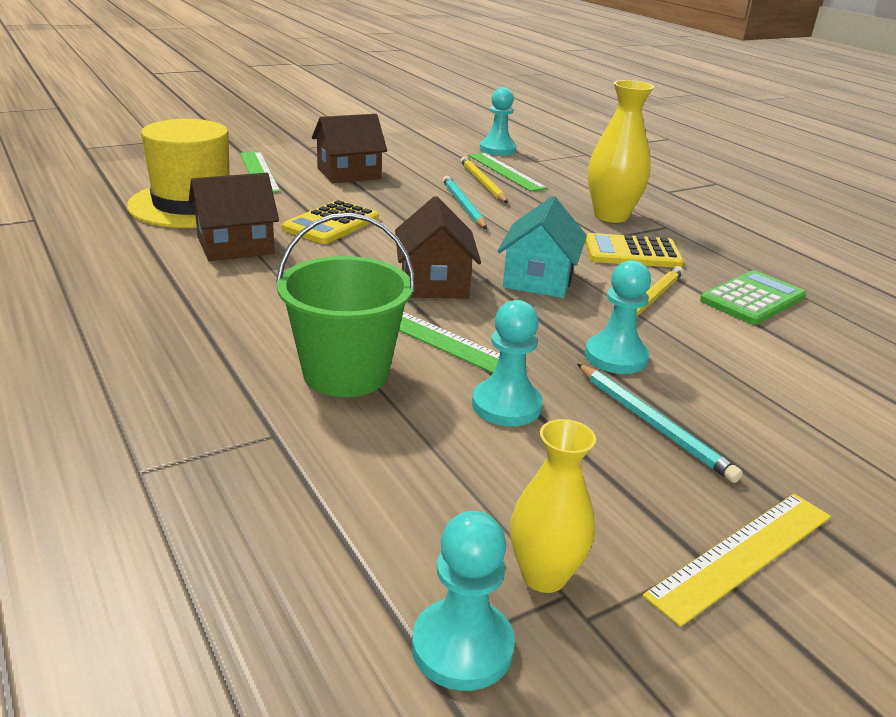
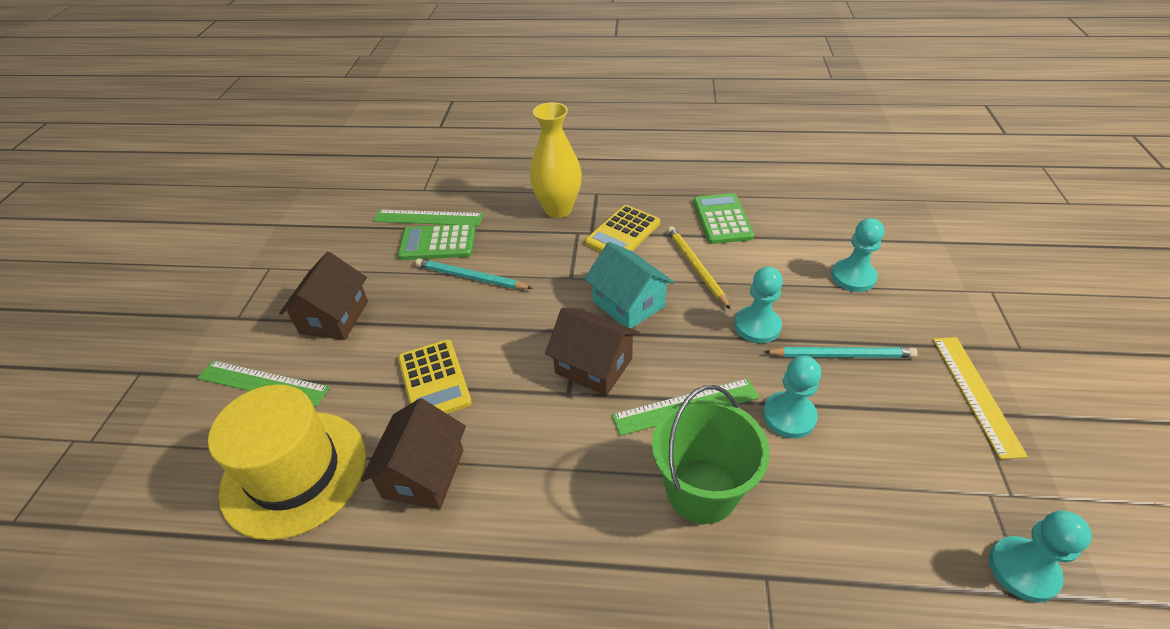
camera: 50 degrees left, 15 degrees up
(482, 183) = (437, 243): yellow pencil -> green calculator
(497, 149) = (378, 198): turquoise pawn -> turquoise pawn (853, 277)
(544, 575) = (971, 495): yellow vase -> none

